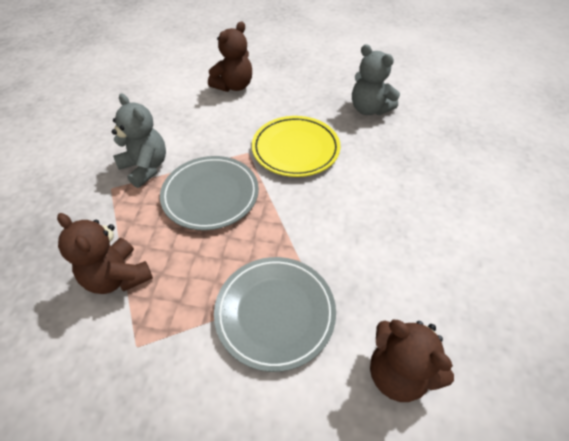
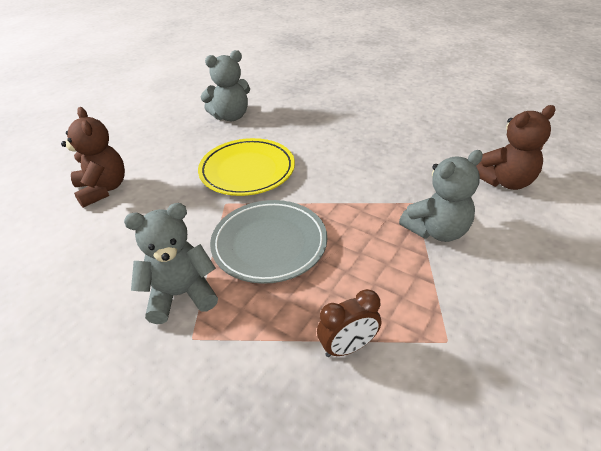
camera: 65 degrees left, 10 degrees down
(118, 276) = (348, 347): brown teddy bear -> brown clock
(275, 313) = (437, 230): grey plate -> grey teddy bear

